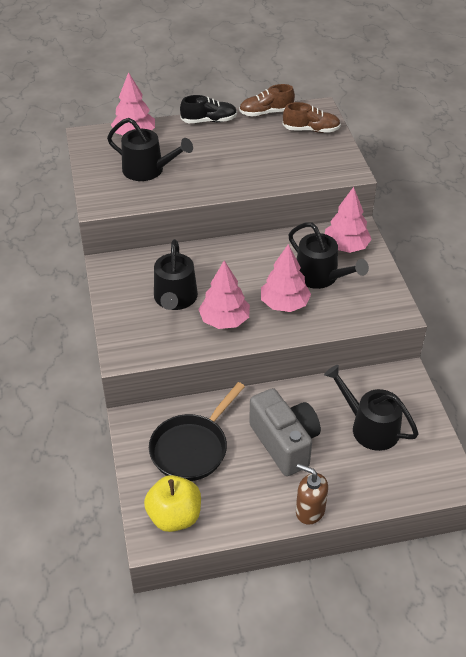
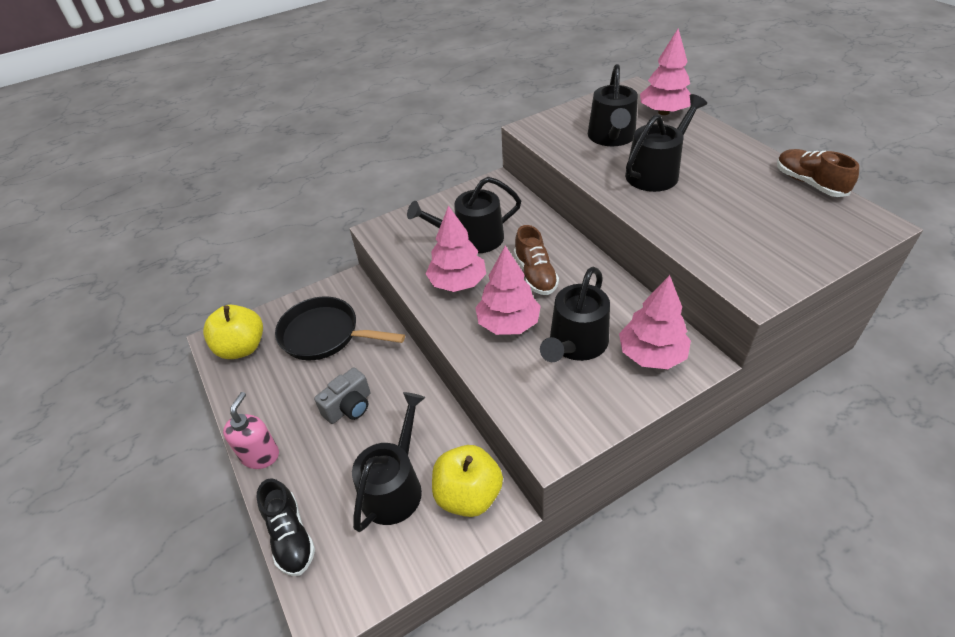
camera: 75 degrees right, 0 degrees up
(209, 121) = (742, 148): black shoe -> black shoe (290, 536)
(209, 166) = (656, 172): none -> black watering can
(285, 443) = (349, 407): grey camera -> grey camera, size x0.58
(309, 510) = (260, 455): brown soap dispenser -> pink soap dispenser
(311, 130) = (815, 230): brown shoe -> brown shoe (535, 274)
(390, 388) = (468, 495): none -> yellow apple

